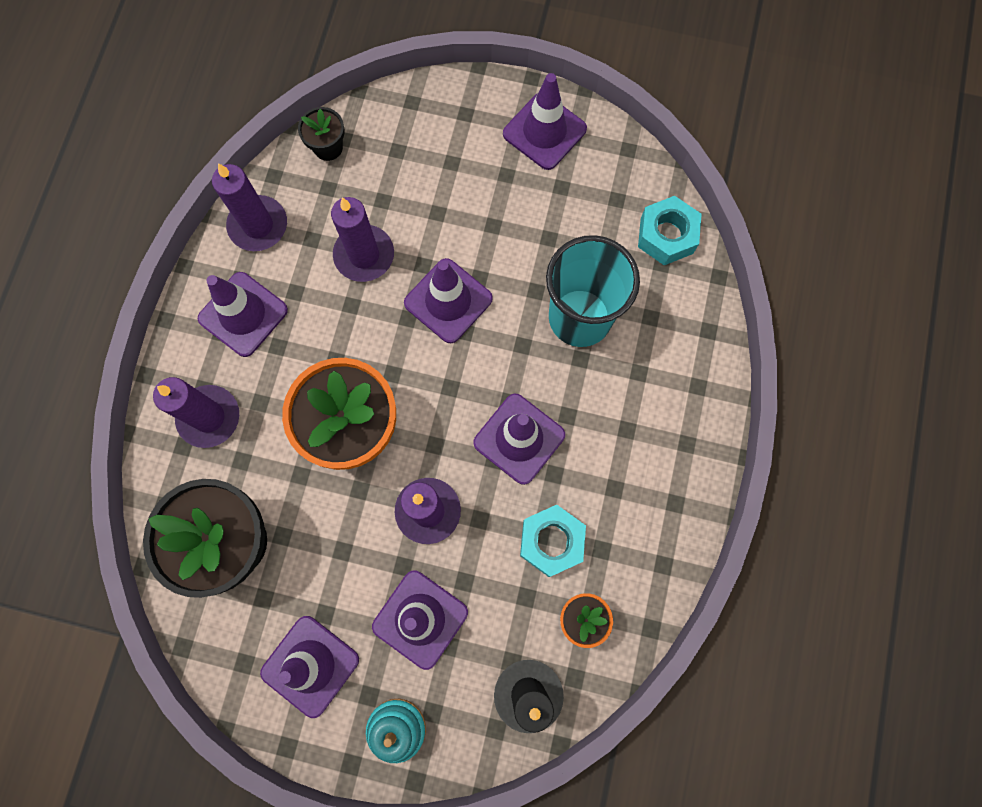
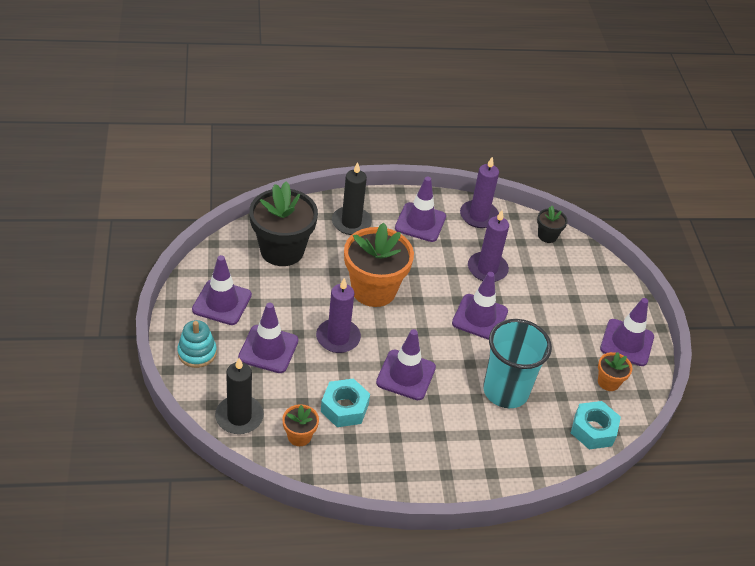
camera: 65 degrees right, 30 degrees down
(209, 417) = (351, 222): purple candle -> black candle
(600, 183) = (608, 382): none -> orange flower pot

